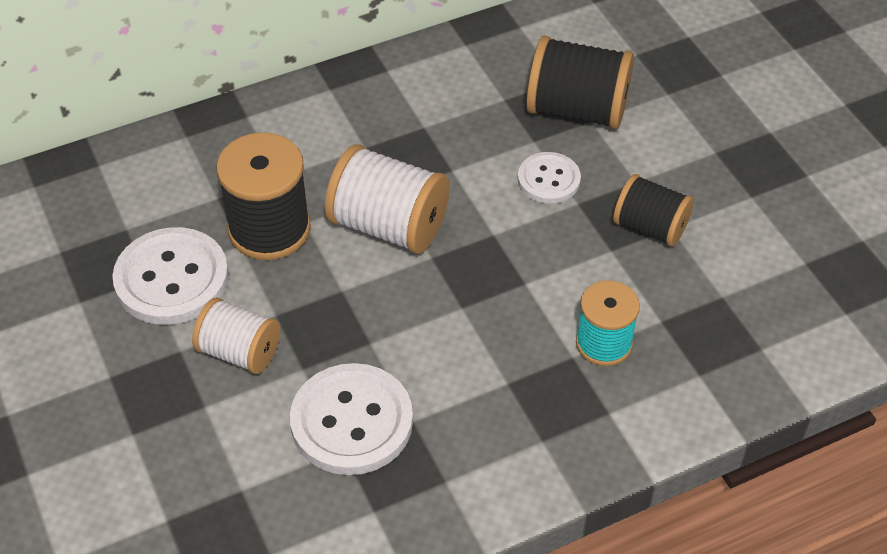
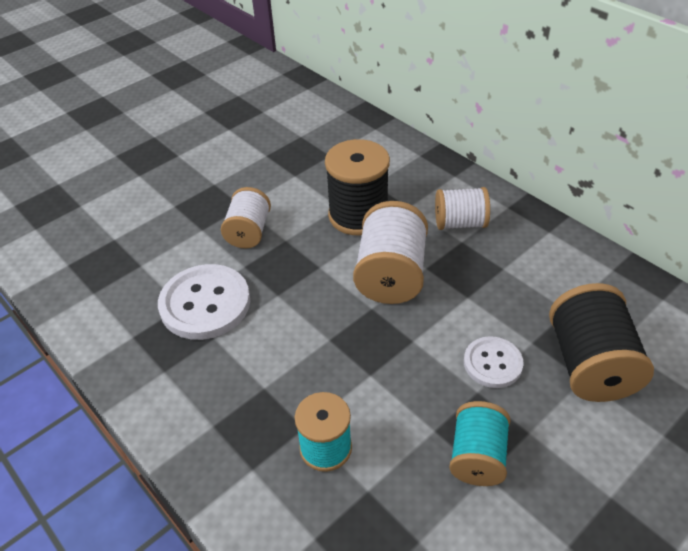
camera: 75 degrees right, 5 degrees down
(172, 279) = (297, 185): white button -> none
(335, 138) = (460, 223): none -> white spool
(650, 227) = (477, 456): black spool -> turquoise spool

